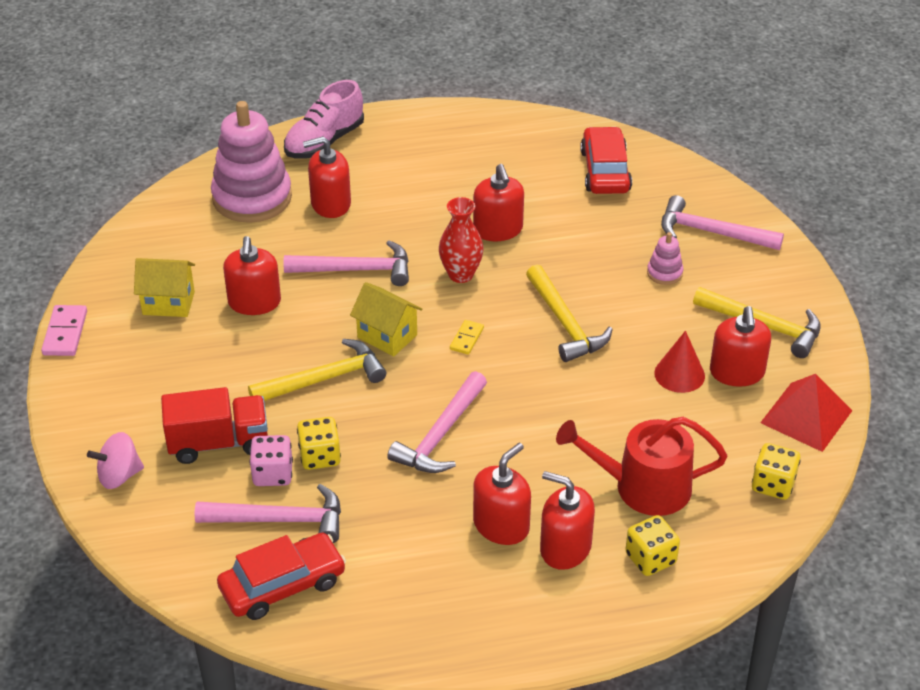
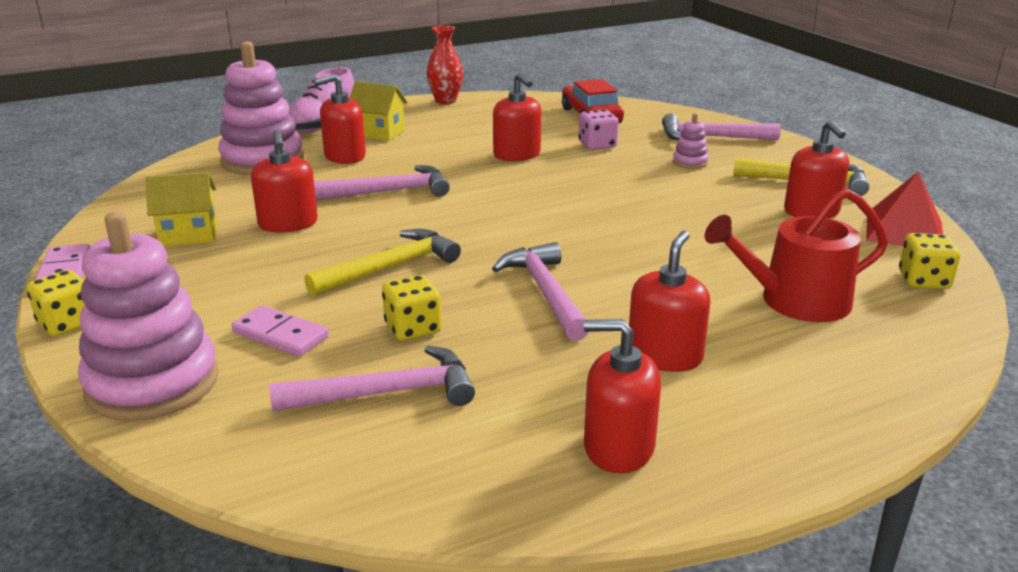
camera: 15 degrees left, 15 degrees down
(119, 476) = (153, 383): pink spinning top -> pink stacking toy
(218, 443) = (280, 334): red truck -> pink domino
(272, 474) = (360, 352): pink dice -> pink dice (597, 145)
(282, 585) = (417, 459): red car -> none
(387, 336) = (445, 229): yellow house -> yellow house (379, 133)
(440, 435) = (545, 292): pink hammer -> pink hammer turned 150 degrees clockwise
(461, 274) = (498, 183): red vase -> red vase (445, 101)
(466, 339) = (530, 222): yellow domino -> none
(565, 323) = (622, 201): yellow hammer -> none
(565, 548) = (753, 364): red soap dispenser -> red soap dispenser (618, 447)
(650, 558) = (856, 358): yellow dice -> yellow dice (68, 324)
(679, 374) = (759, 219): red cone -> none

